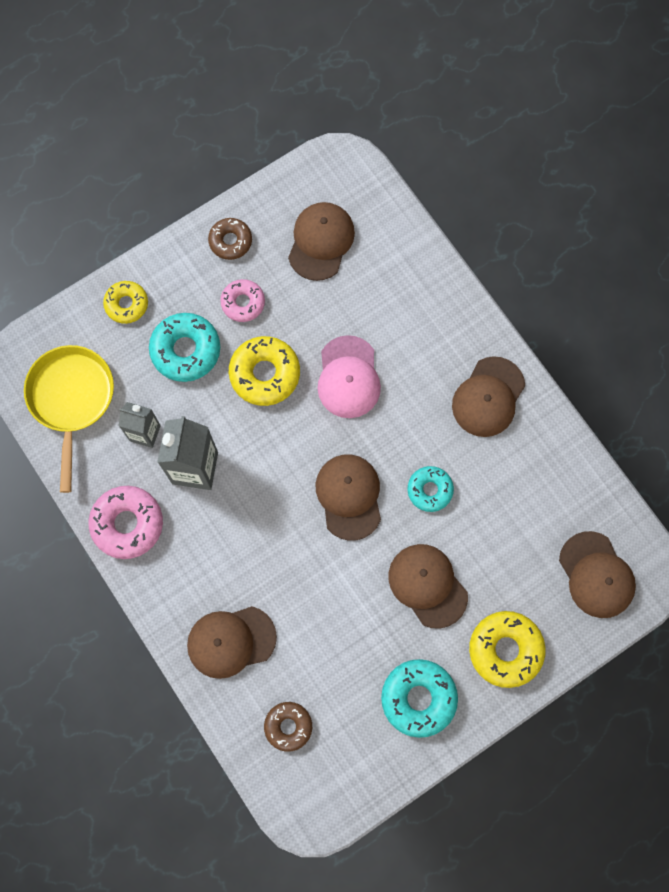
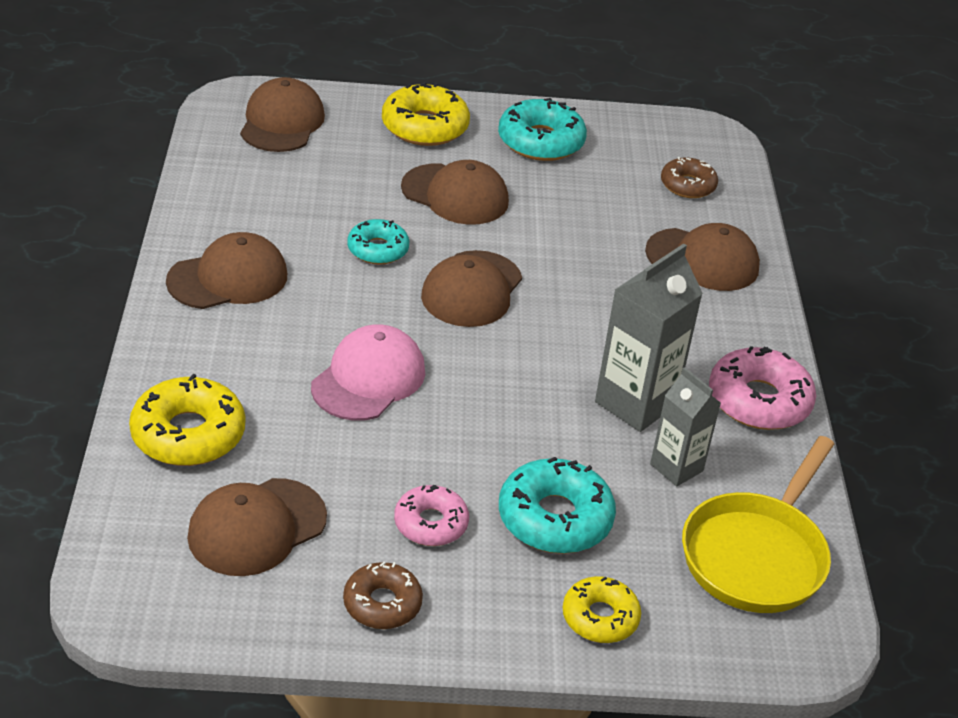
camera: 150 degrees left, 35 degrees down
(265, 374) = (470, 438): yellow donut -> yellow donut (188, 434)
(427, 585) = (455, 195): brown cap -> brown cap turned 60 degrees counterclockwise

